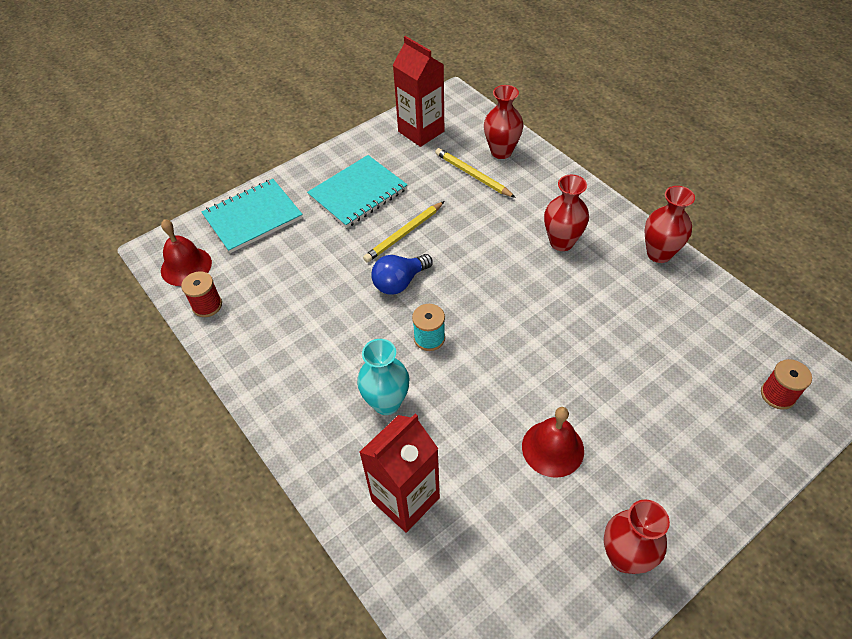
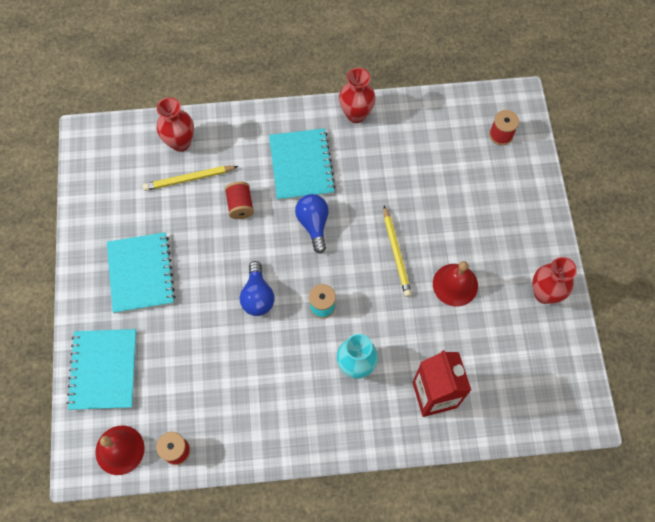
camera: 60 degrees left, 15 degrees up
(404, 234) = (212, 265): yellow pencil -> yellow pencil (396, 253)
(421, 131) = (108, 185): red carton -> none
(479, 221) = (240, 205): none -> red spool
(510, 284) = (313, 224): none -> blue light bulb
(561, 242) = (301, 165): red vase -> turquoise notebook

